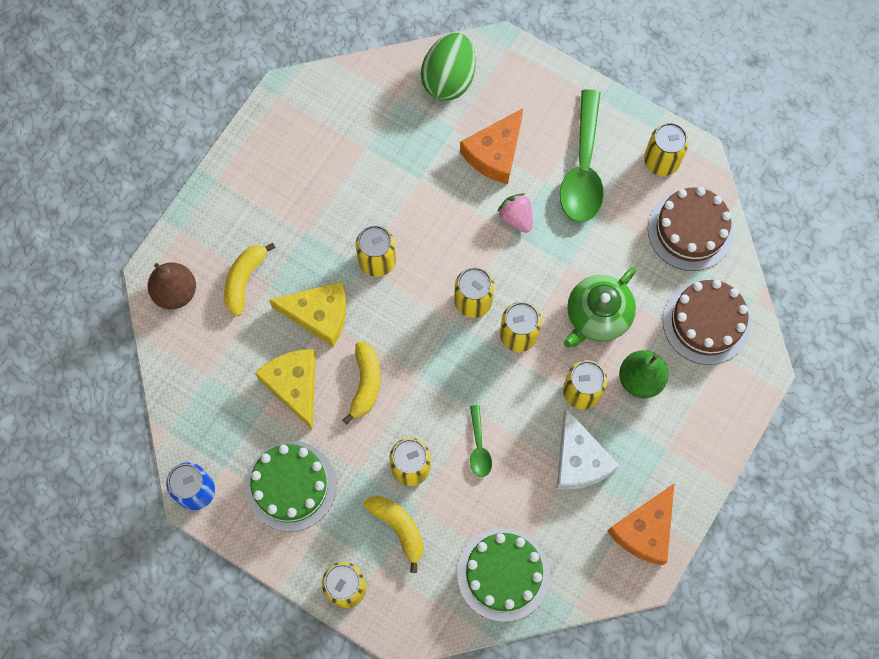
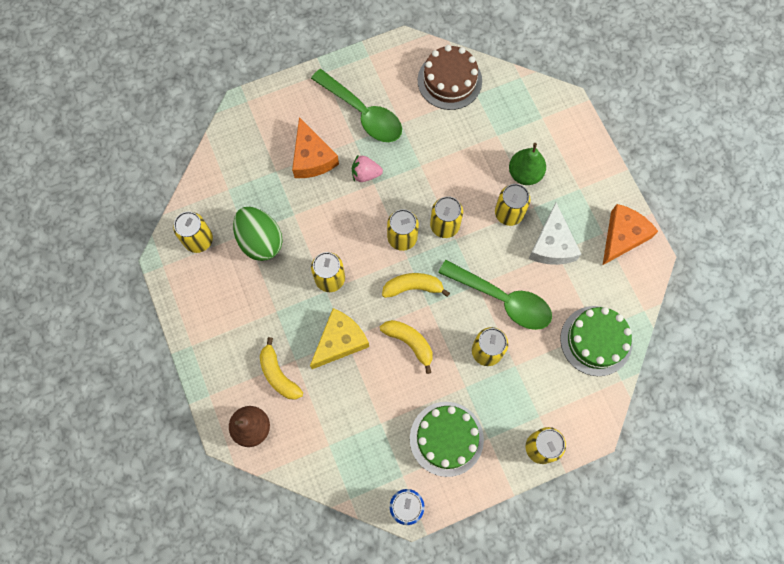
camera: 55 degrees left, 0 degrees up
(294, 386) = (378, 390): yellow cheese -> none
(398, 528) = (522, 386): yellow banana -> yellow banana (413, 287)
(448, 79) = (239, 151): green egg -> green egg (260, 241)
(479, 447) = (502, 299): green spoon -> green spoon, size x2.10
(579, 460) = (552, 244): white cheese -> white cheese turned 75 degrees clockwise
(597, 315) = (466, 170): green teapot -> none
(645, 530) = (622, 236): orange cheese -> orange cheese turned 120 degrees counterclockwise
(661, 161) = (392, 66): yellow can -> yellow can (198, 240)
(706, 322) = (515, 112): brown cake -> none

